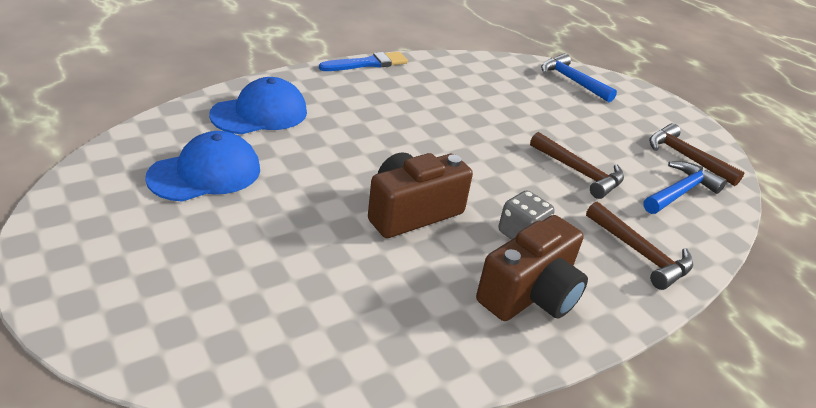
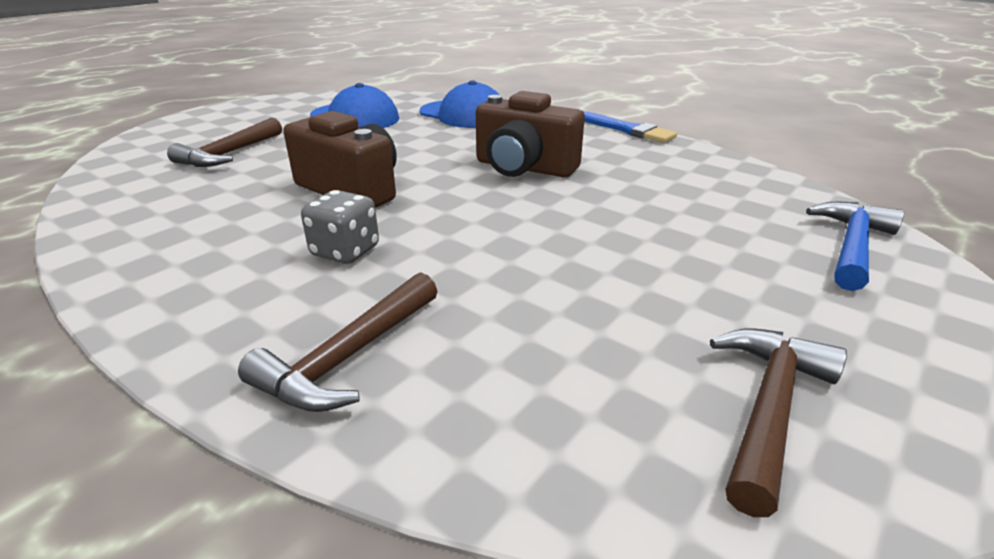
camera: 75 degrees right, 5 degrees down
(530, 294) = (222, 270): brown camera -> brown camera (524, 168)
(579, 172) = (544, 280): brown hammer -> brown hammer (229, 154)
(680, 192) = (602, 403): blue hammer -> none

